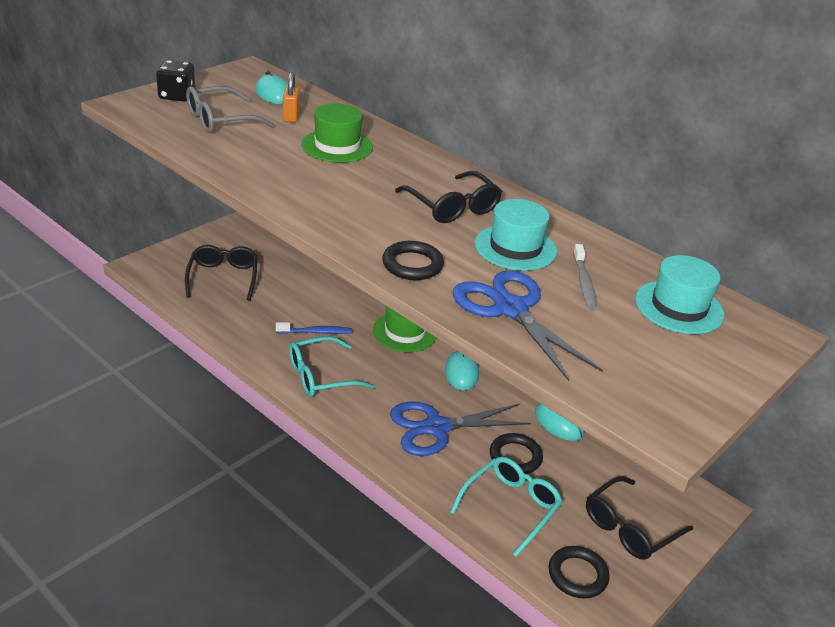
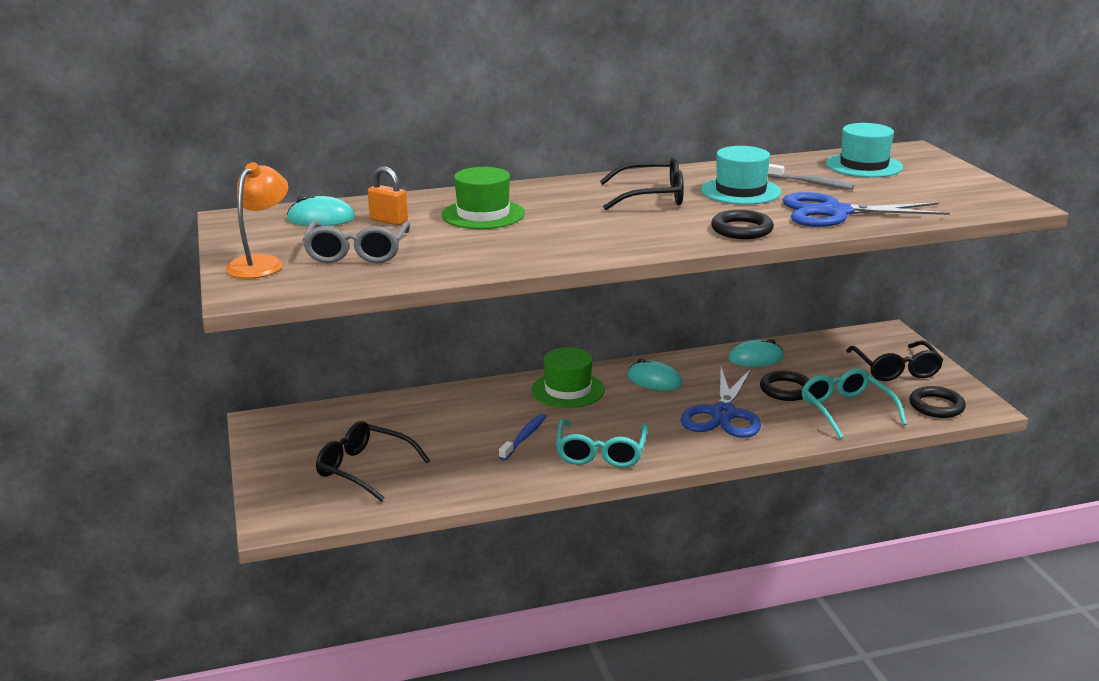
camera: 55 degrees left, 10 degrees down
(177, 96) = (261, 263): black dice -> orange lamp

